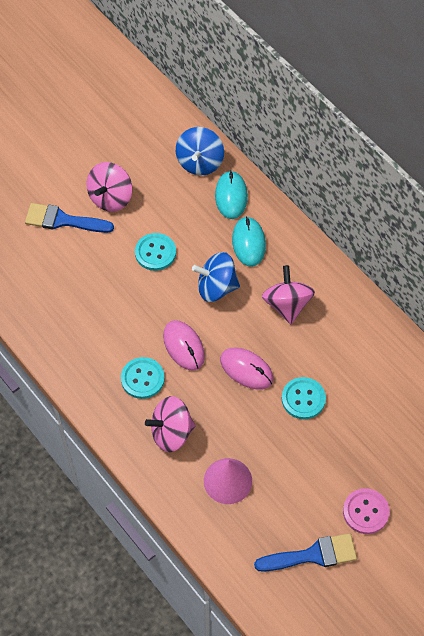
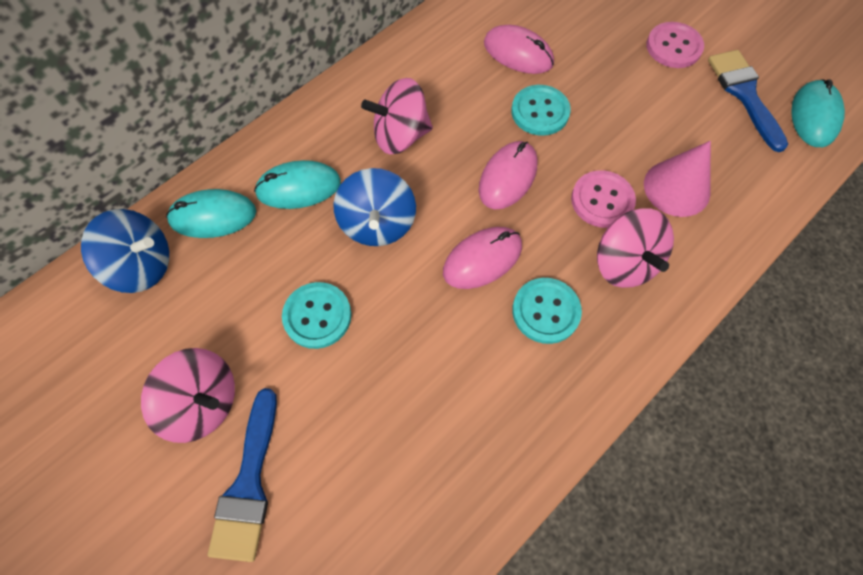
camera: 95 degrees left, 5 degrees up
(222, 428) = (602, 200): none -> pink button
(287, 604) = (814, 116): none -> turquoise mouse
(362, 391) = (518, 53): none -> pink mouse

